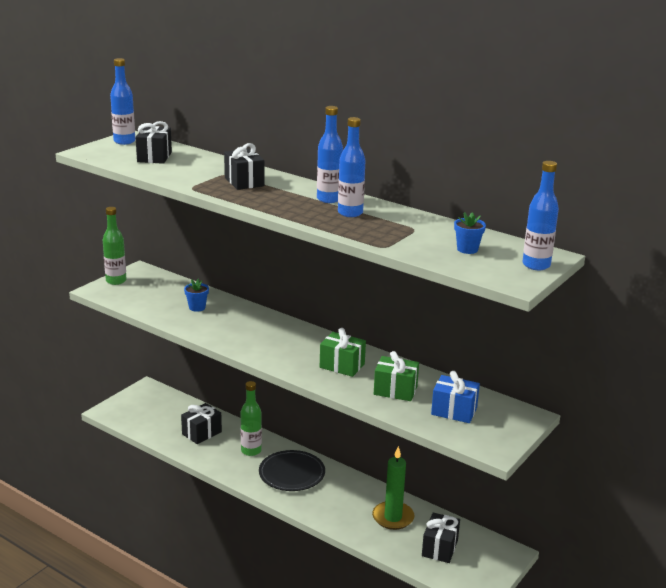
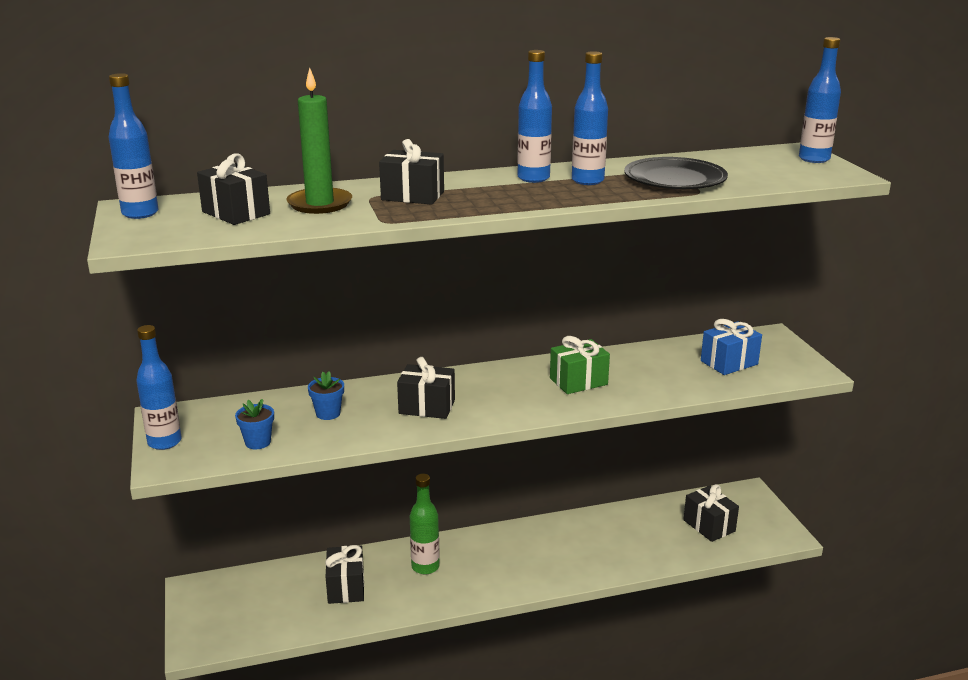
camera: 50 degrees left, 0 degrees up
(116, 281) = (164, 442): green bottle -> blue bottle
(242, 331) = (427, 407): none -> black gift
(292, 474) = (499, 558): black plate -> black plate (675, 179)
(393, 517) = (638, 530): green candle -> green candle (320, 204)
(395, 390) = (660, 374): green gift -> none
(467, 249) = (747, 168): blue flower pot -> blue flower pot (258, 442)

